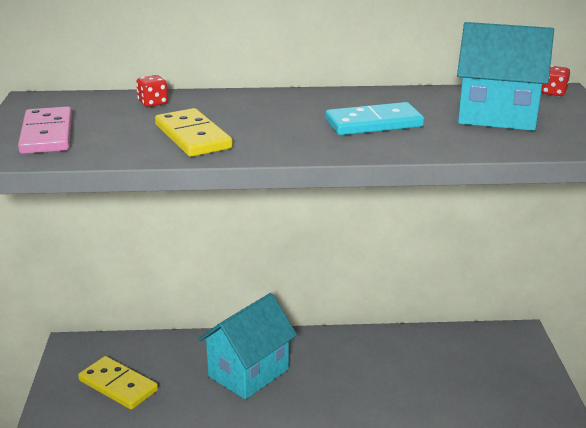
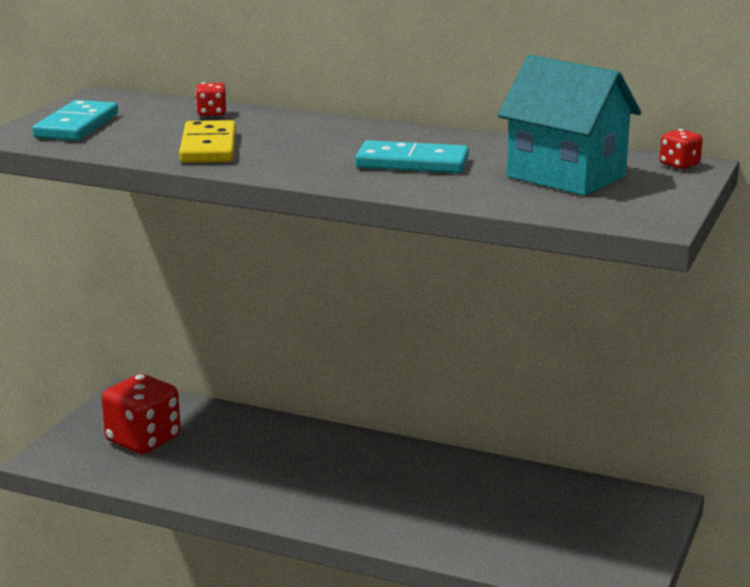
camera: 25 degrees right, 5 degrees down
(47, 134) = (77, 126): pink domino -> turquoise domino
(118, 385) = (143, 440): yellow domino -> red dice
(248, 373) = (288, 462): turquoise house -> none

